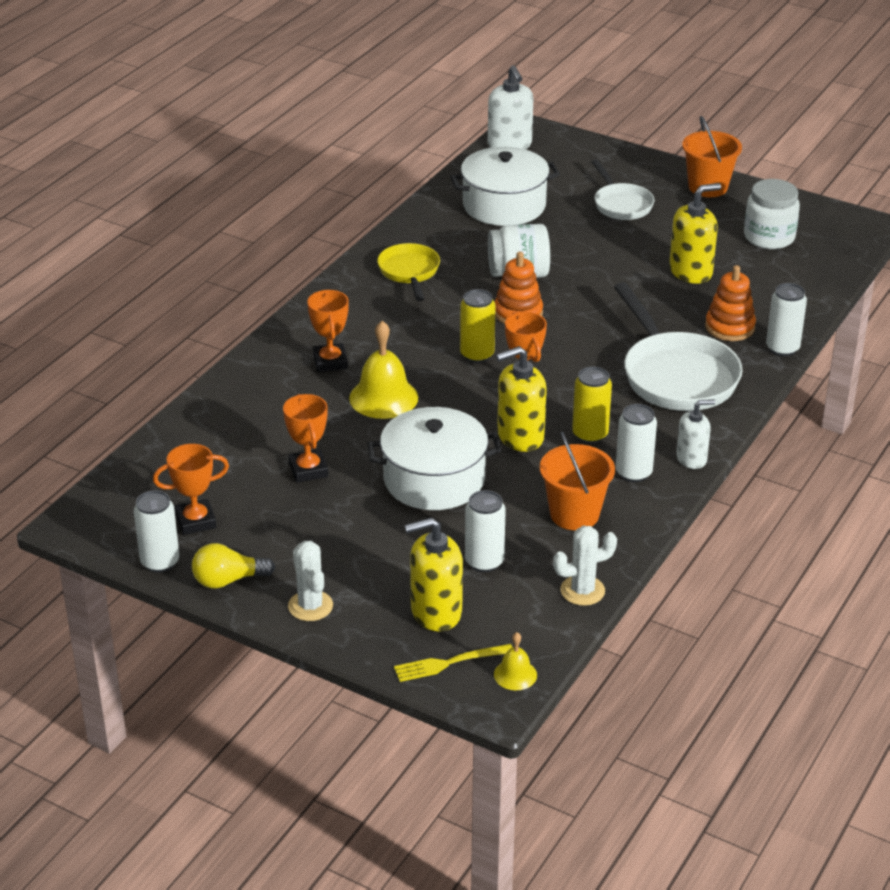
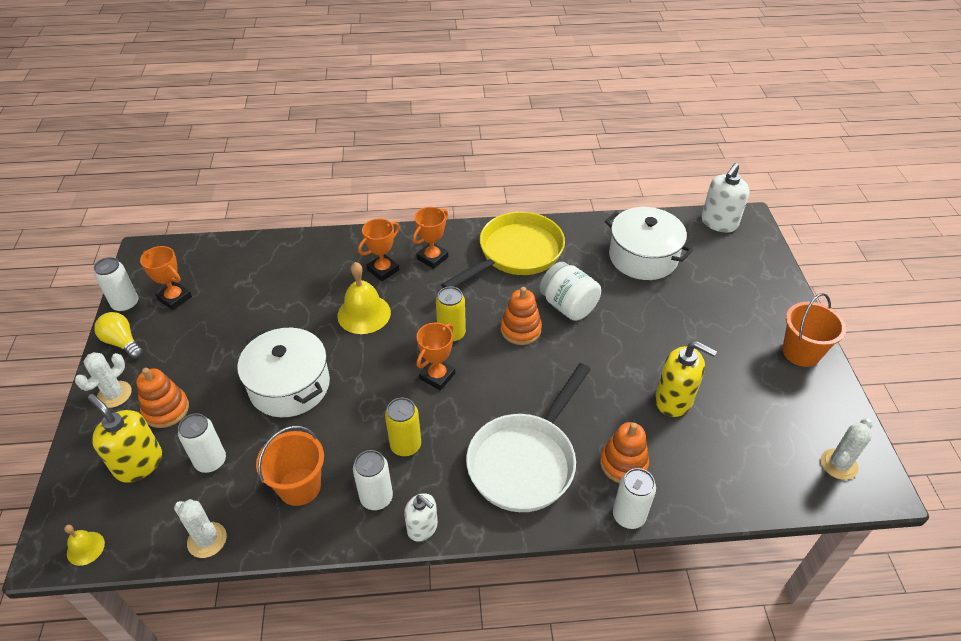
camera: 55 degrees right, 10 degrees up
(308, 470) = (259, 319): orange trophy -> orange trophy (432, 258)
(376, 573) = (166, 409): none -> orange stacking toy
(409, 272) = (515, 254): yellow pan -> yellow pan, size x1.72
(448, 663) = (83, 500): yellow fork -> none
(520, 436) = (373, 406): yellow soap dispenser -> none
(621, 204) = (716, 315): white pan -> none
(769, 237) = (778, 426): white jar -> none
(831, 230) = (839, 464): none -> white cactus

